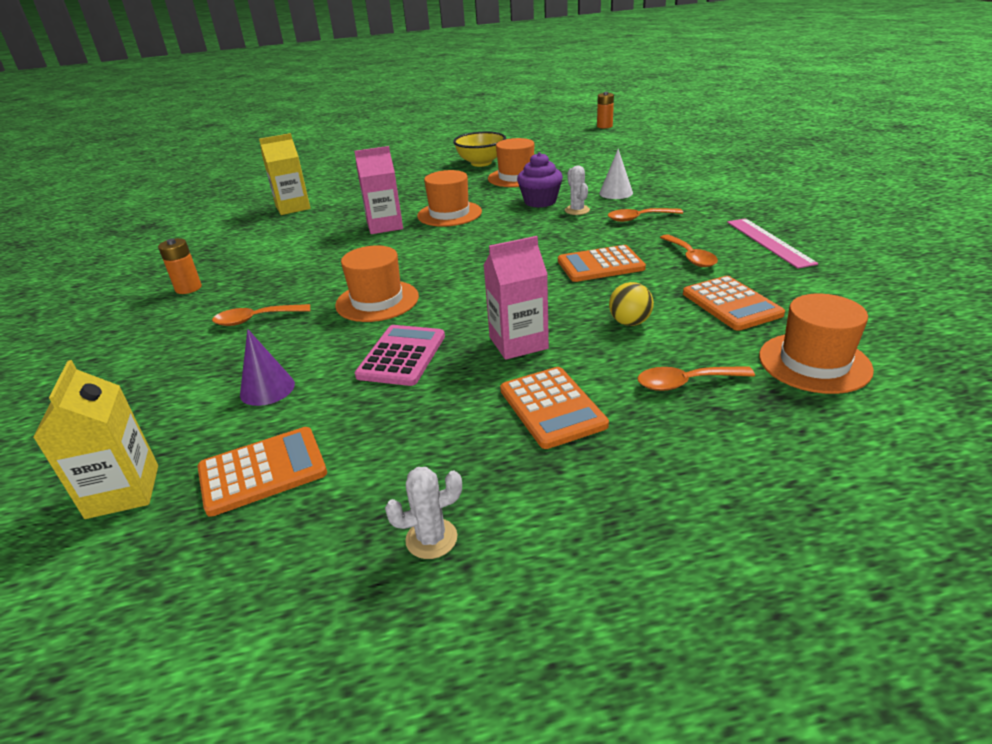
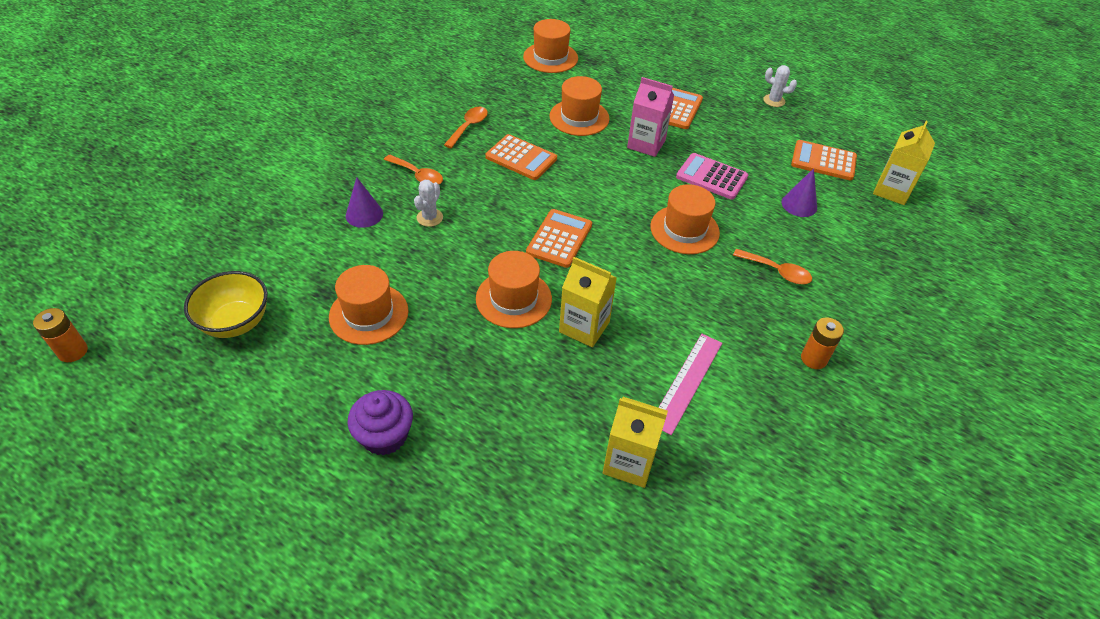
camera: 140 degrees left, 15 degrees up
(384, 226) = (584, 327): pink carton -> yellow carton
(402, 356) = (711, 177): pink calculator -> pink calculator turned 60 degrees clockwise
(481, 163) = (335, 385): yellow bowl -> yellow bowl (236, 322)
(540, 201) = (428, 253): purple cupcake -> purple cupcake (384, 436)
(616, 193) = (364, 214): white cone -> purple cone
(629, 322) = (579, 117): yellow ball -> orange hat
(685, 383) = (611, 83): orange spoon -> none
(731, 304) = (518, 93): orange calculator -> orange calculator (559, 239)
(769, 242) = (411, 104): pink ruler -> pink ruler (686, 382)

